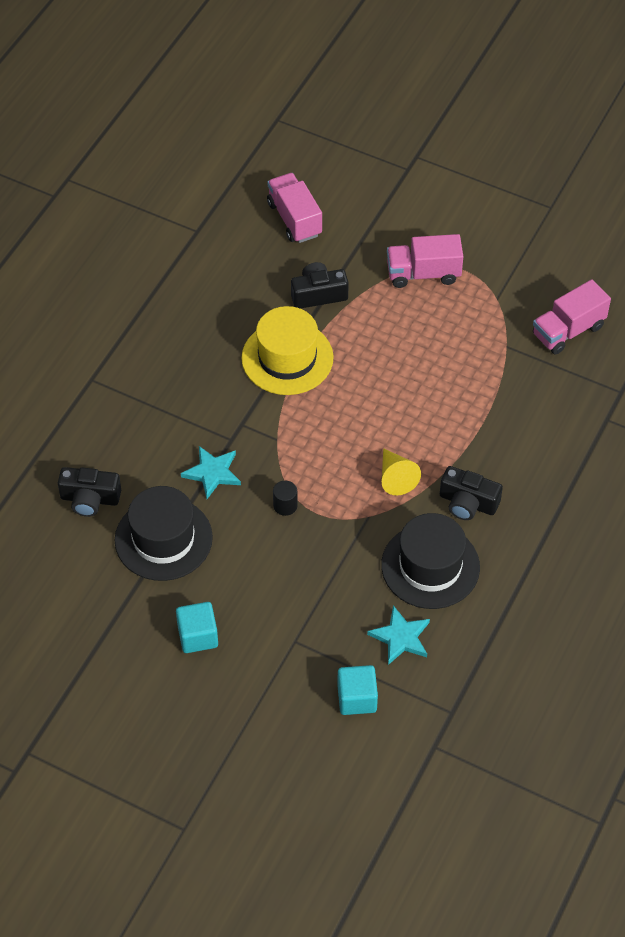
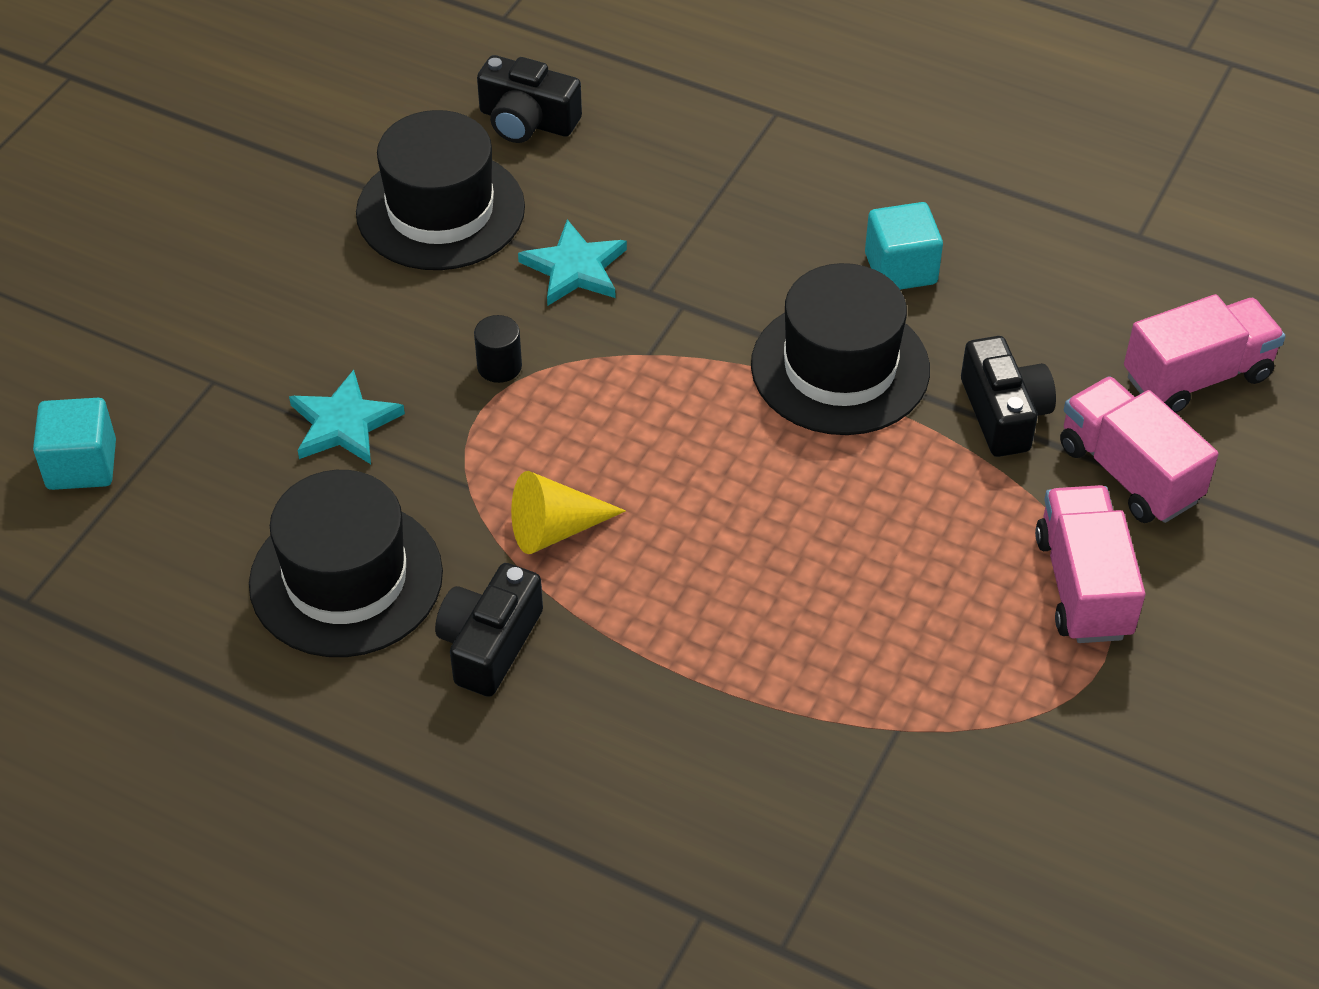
camera: 90 degrees right, 5 degrees down
(90, 499) = (527, 121): black camera -> black camera turned 75 degrees counterclockwise
(198, 636) = (242, 257): turquoise cube -> turquoise cube (900, 269)
(287, 358) = (840, 367): yellow hat -> black hat
(400, 637) = (196, 529): turquoise star -> turquoise star (344, 423)
(568, 331) = (951, 852): pink truck -> pink truck (1128, 473)

